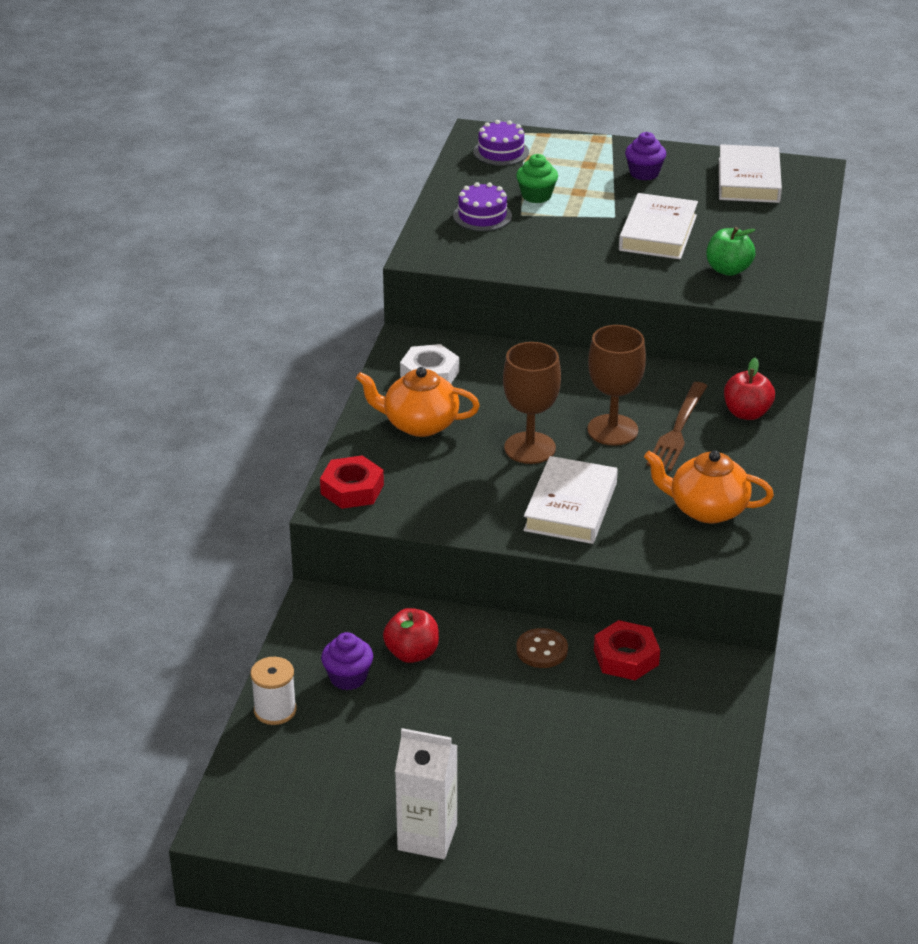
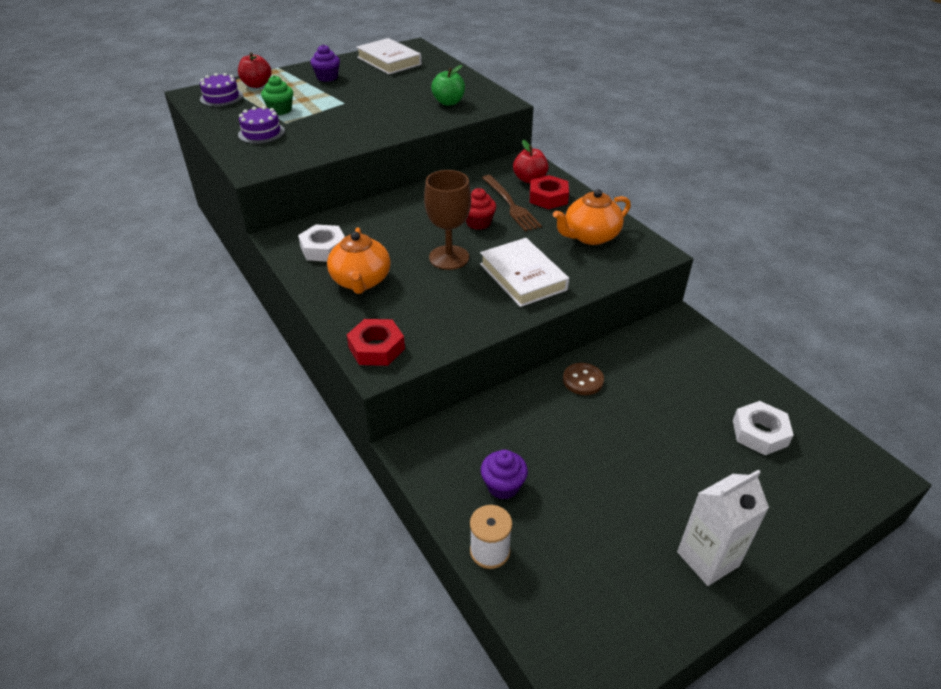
camera: 45 degrees left, 5 degrees up
(412, 653) = (517, 438): red apple -> red apple (257, 85)
(419, 424) = (361, 281): orange teapot -> orange teapot turned 60 degrees counterclockwise
(612, 430) = (478, 223): brown goblet -> red cupcake
(626, 657) = (628, 353): red nut -> red nut (548, 197)
(635, 800) = (759, 433): none -> white nut
(658, 233) = (382, 101): white book -> none

